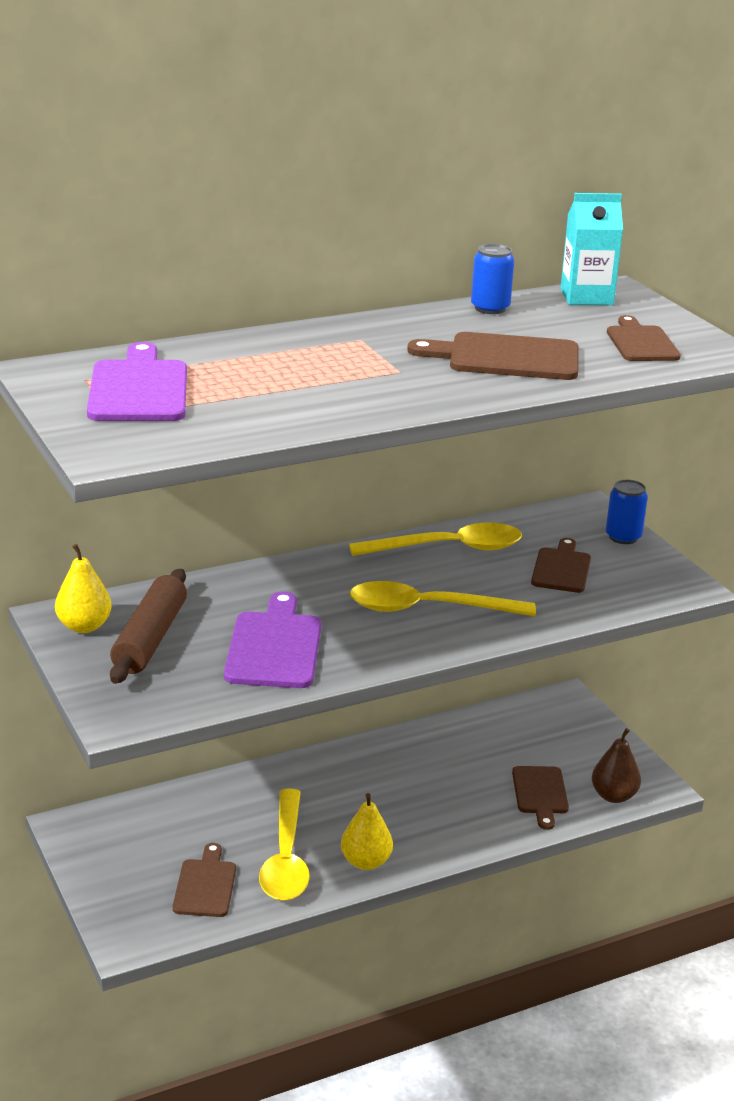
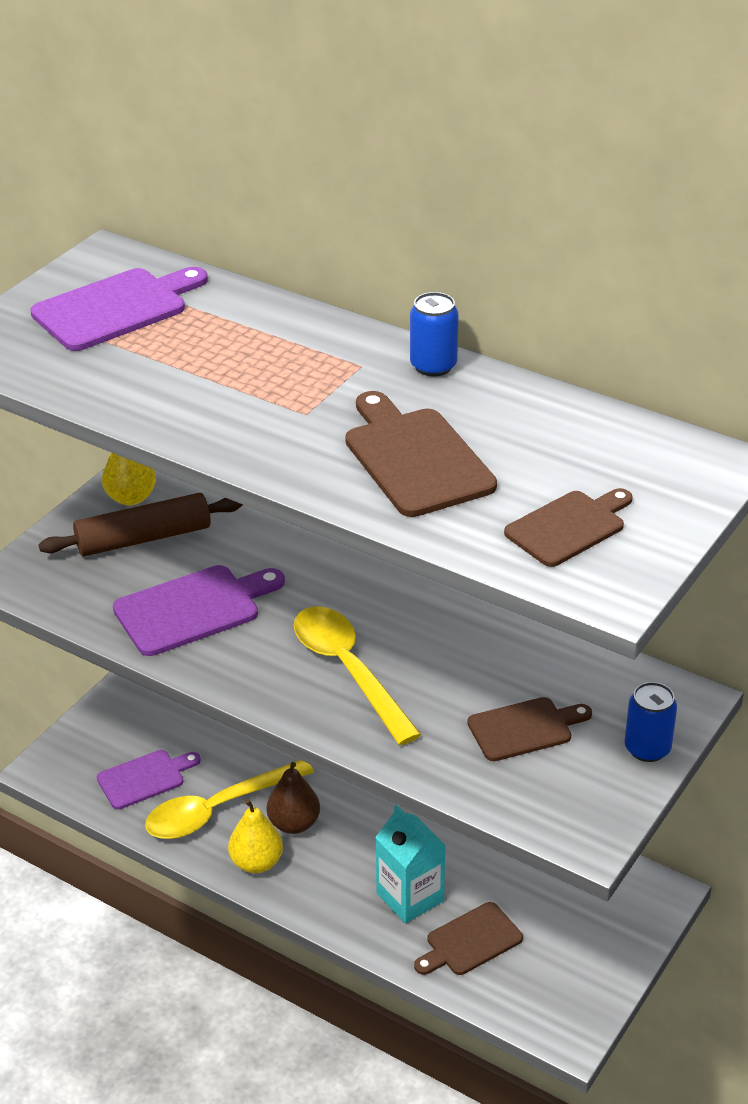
camera: 60 degrees right, 10 degrees up
(205, 885) = (144, 778): brown cutting board -> purple cutting board
(448, 548) = (482, 637): yellow spoon -> none
(490, 308) = (543, 404): blue can -> blue can (433, 366)
(586, 297) = (664, 450): turquoise carton -> turquoise carton (410, 897)
(613, 796) = (519, 1002): brown pear -> brown pear (294, 824)

